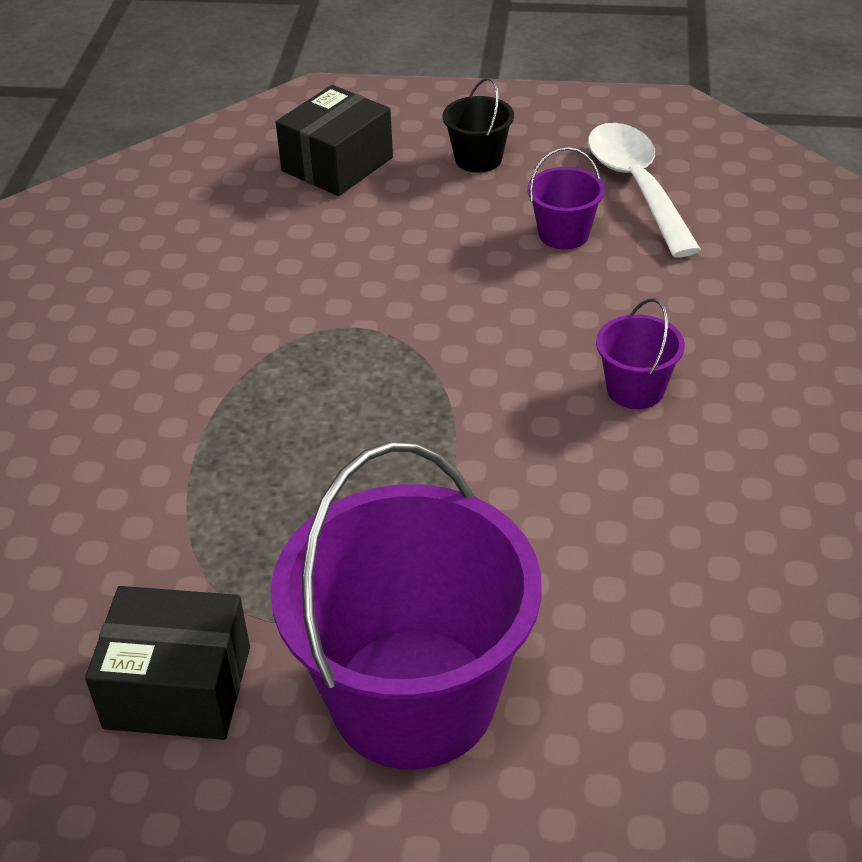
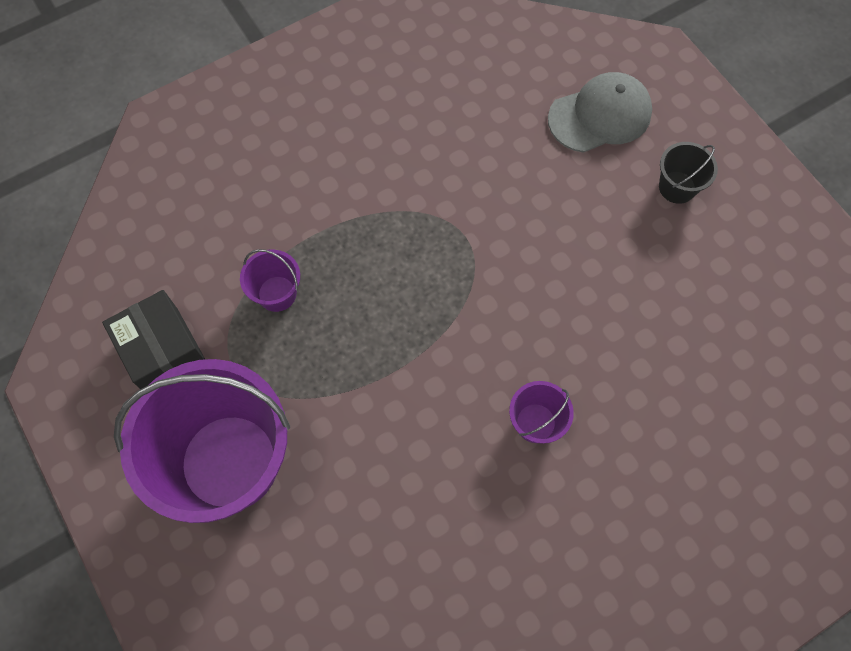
camera: 50 degrees right, 25 degrees up
(337, 164) = (600, 115): black box -> grey cap
(563, 234) = (645, 288): purple bucket -> purple bucket (277, 293)
(637, 187) = (733, 298): white spoon -> none

